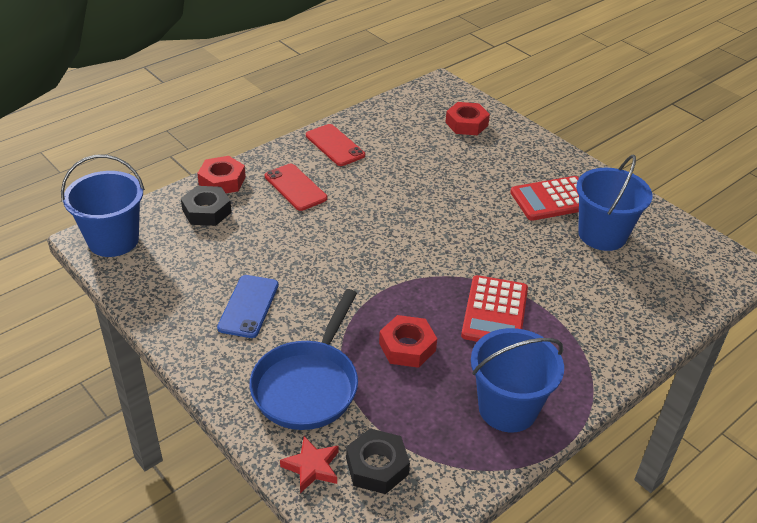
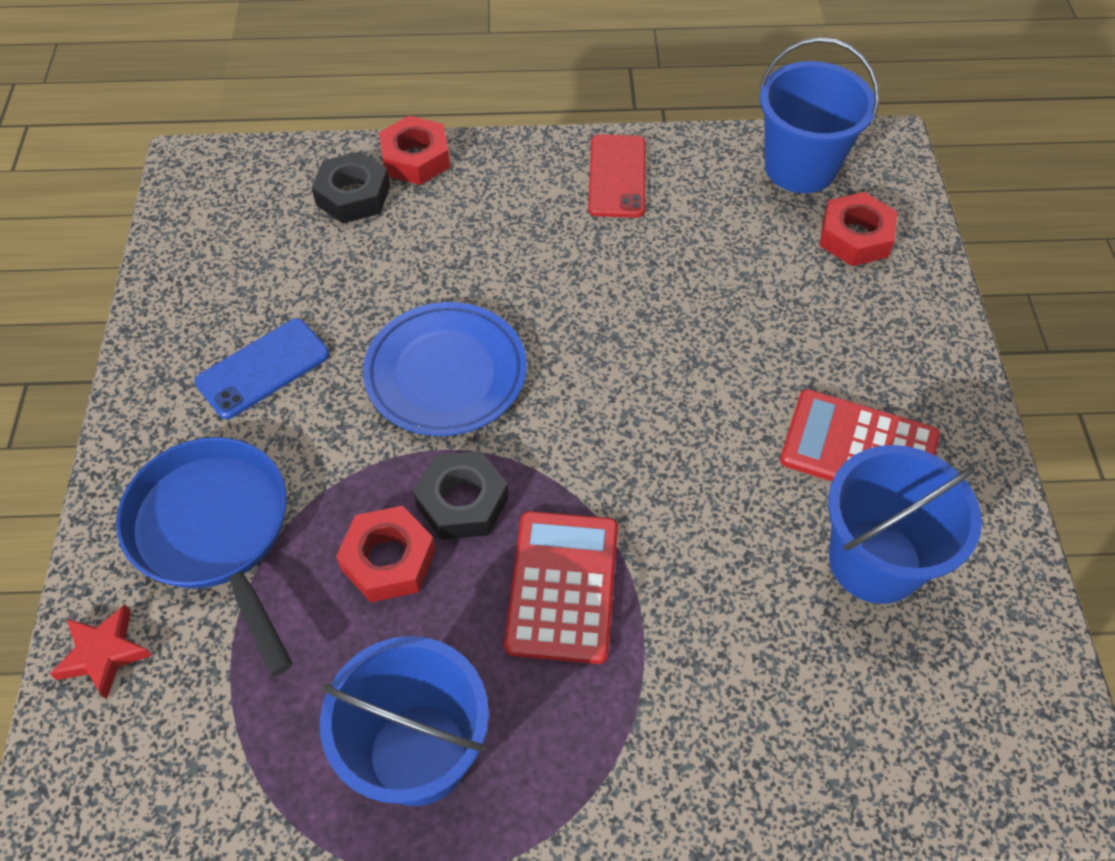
camera: 40 degrees right, 15 degrees up
(113, 240) = (212, 180): blue bucket -> blue bucket (800, 167)
(295, 187) = (497, 218): red phone -> none
(308, 385) = (215, 532): blue pan -> blue pan turned 90 degrees clockwise
(346, 261) = (446, 374): none -> blue plate
(377, 466) = (173, 712): black nut -> black nut (462, 502)
(495, 312) = (562, 586): red calculator -> red calculator turned 135 degrees clockwise

